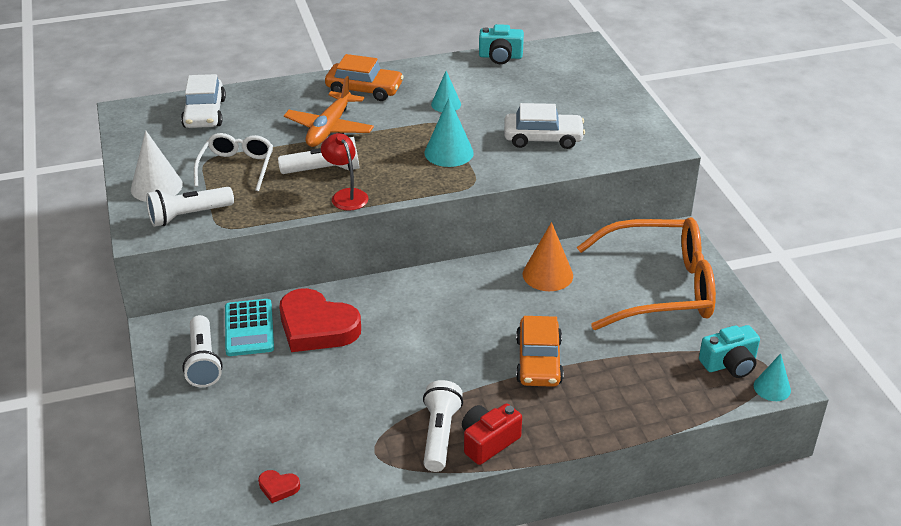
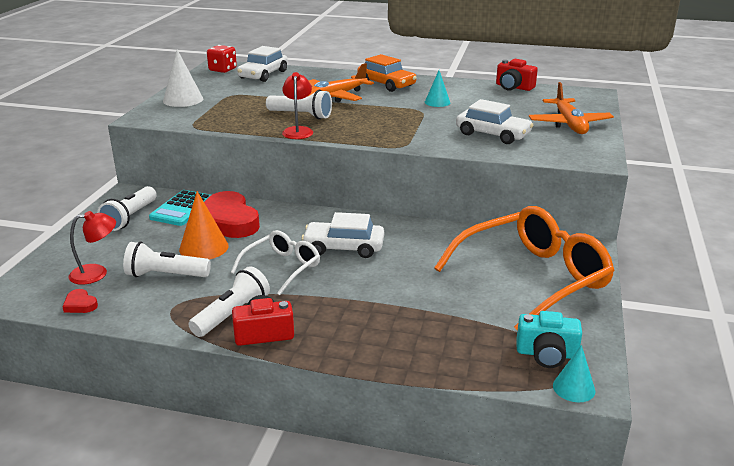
camera: 30 degrees right, 10 degrees down
(143, 118) = (222, 70): none -> red dice
(188, 216) = (181, 117): white flashlight -> white flashlight (165, 275)
(237, 167) = (245, 102): white glasses -> white glasses (282, 268)
(251, 445) = (96, 273): none -> red lamp
(449, 152) = (405, 126): turquoise cone -> none
(466, 316) = (344, 247): none -> white car
(500, 57) = (513, 87): turquoise camera -> red camera
(539, 361) = (368, 294): orange car -> none
(547, 274) = (440, 241): orange cone -> orange cone (204, 247)
(599, 100) = (569, 124): none -> orange plane
(659, 288) = (533, 278): orange glasses -> orange glasses turned 60 degrees counterclockwise

